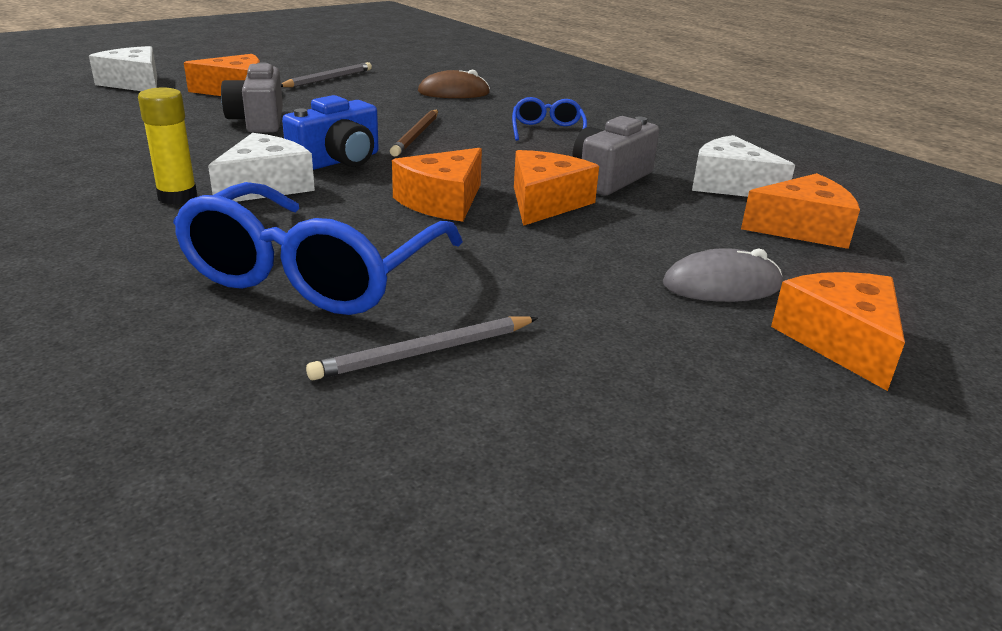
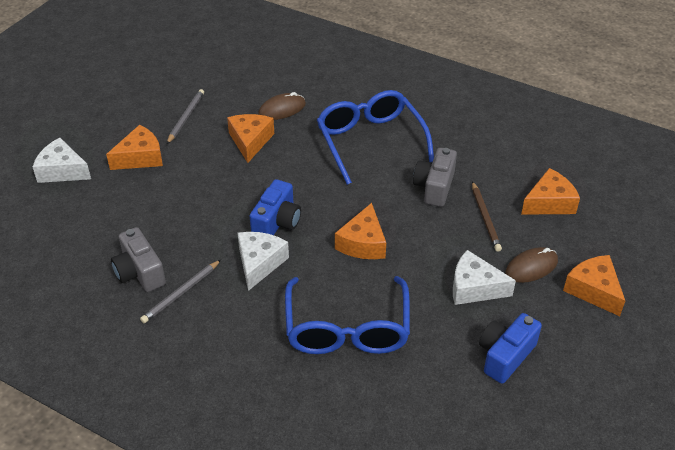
camera: 20 degrees left, 15 degrees up
(177, 197) = (222, 291): yellow glue stick -> none
(258, 121) = (191, 192): grey camera -> grey camera (139, 272)
(416, 135) = (299, 175): brown pencil -> brown pencil (485, 218)
(425, 352) = (434, 363): grey pencil -> grey pencil (181, 293)
(545, 203) = (415, 224): orange cheese -> orange cheese (250, 141)
(547, 130) = (370, 141): blue glasses -> blue glasses, size x2.13
(582, 381) = (505, 356): none -> blue camera
(722, 285) = (531, 267): grey mouse -> brown mouse
(730, 185) = (499, 170): white cheese -> white cheese (474, 288)

